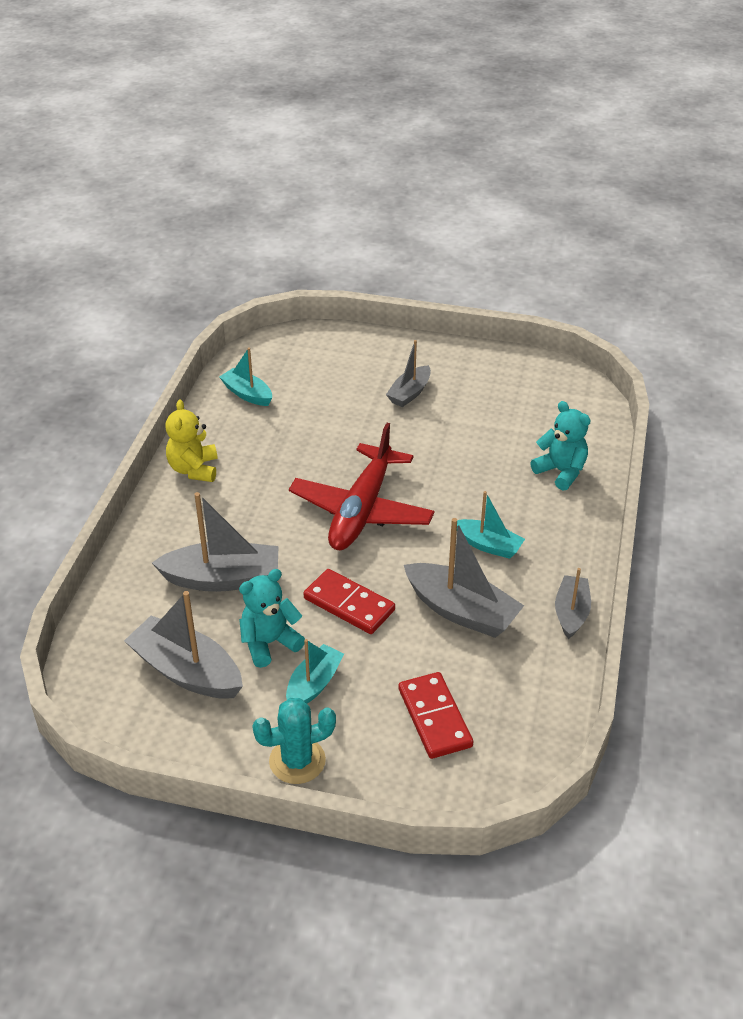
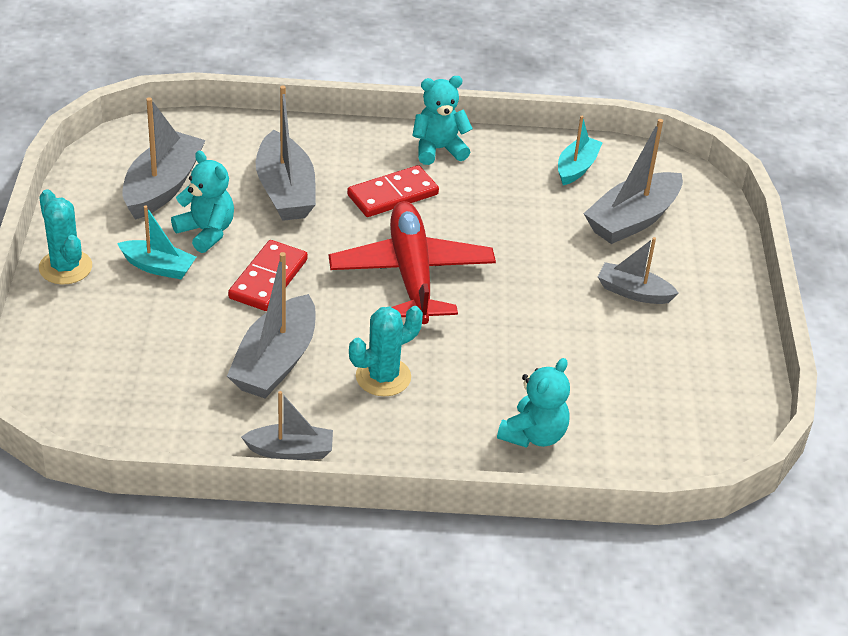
camera: 75 degrees right, 0 degrees up
(194, 469) = (438, 149): yellow teddy bear -> turquoise teddy bear
(323, 377) = (632, 220): none -> grey boat
(361, 510) = (411, 273): red plane -> red plane turned 75 degrees clockwise
(434, 718) = (126, 352): red domino -> red domino (392, 195)
(488, 545) = (383, 377): turquoise boat -> turquoise cactus

